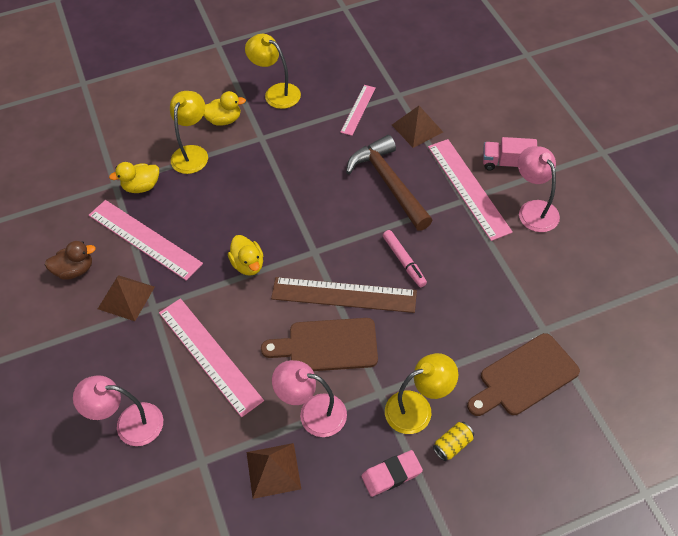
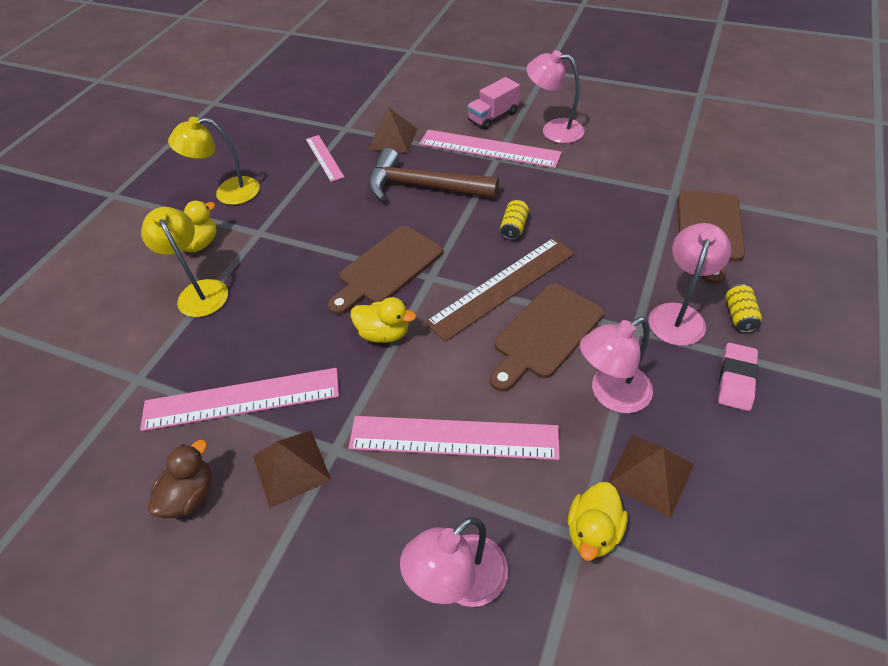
camera: 45 degrees left, 5 degrees down
(142, 186) = (176, 358): yellow duck -> yellow duck (593, 531)
(298, 224) = (387, 268): none -> brown cutting board
(404, 261) = (514, 227): pink marker -> yellow can
(417, 408) = (678, 315): yellow lamp -> pink lamp

